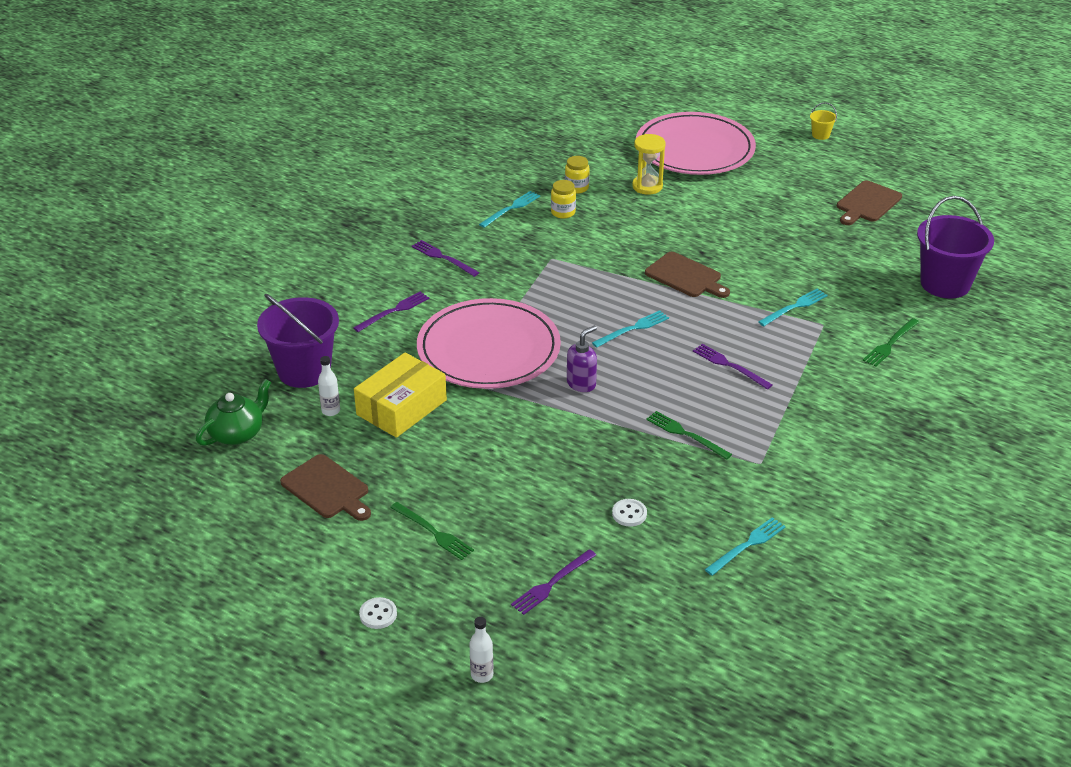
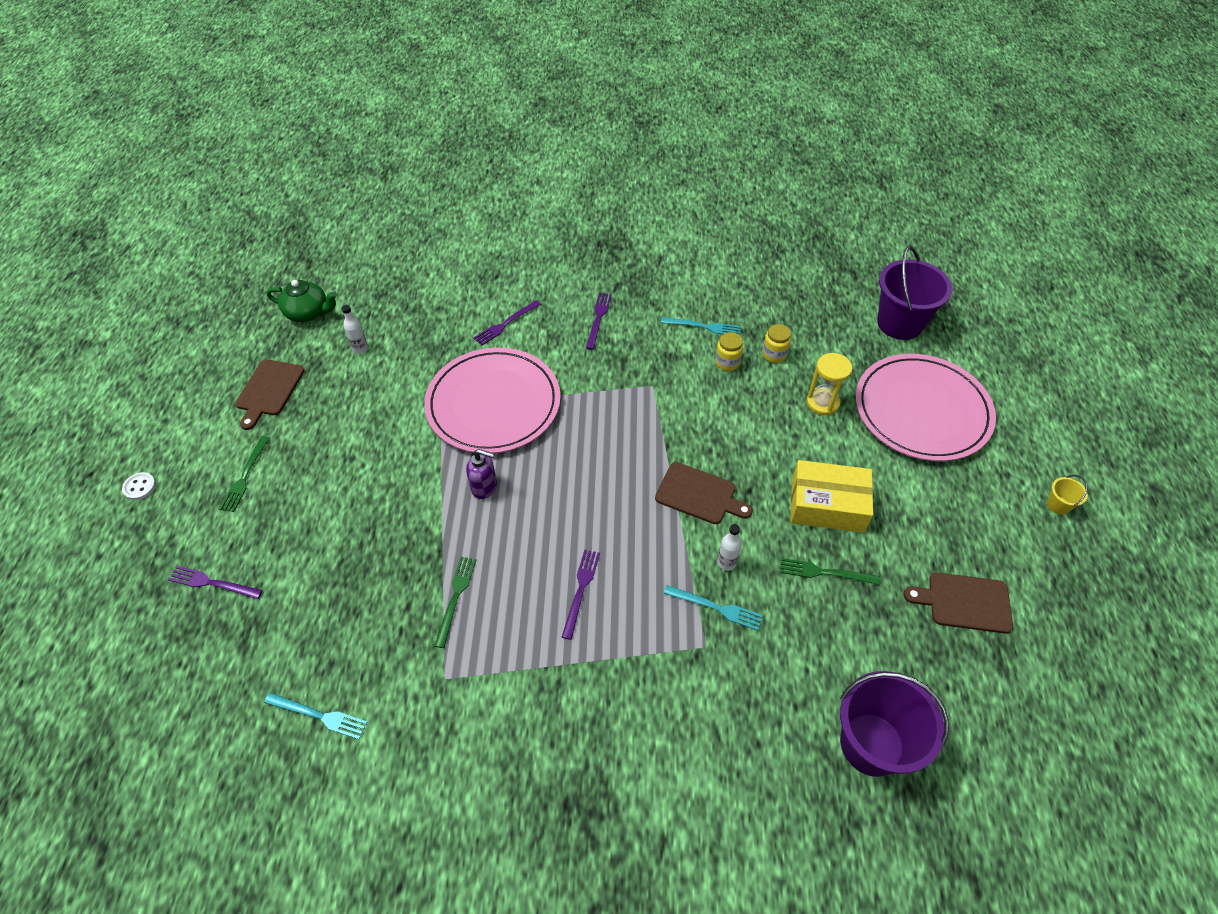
camera: 60 degrees right, 15 degrees up
(304, 371) = (399, 311): purple bucket -> purple bucket (900, 323)
(394, 311) = (505, 324): purple fork -> purple fork turned 120 degrees clockwise
(401, 407) = (387, 386): yellow box -> yellow box (827, 505)
(482, 675) = (91, 584): white bottle -> white bottle (726, 563)
(629, 514) = (323, 600): white button -> none
(633, 329) = (588, 489): turquoise fork -> none
(685, 276) = (699, 494): brown cutting board -> brown cutting board turned 75 degrees counterclockwise
(890, 344) = (714, 726): green fork -> green fork (825, 572)

